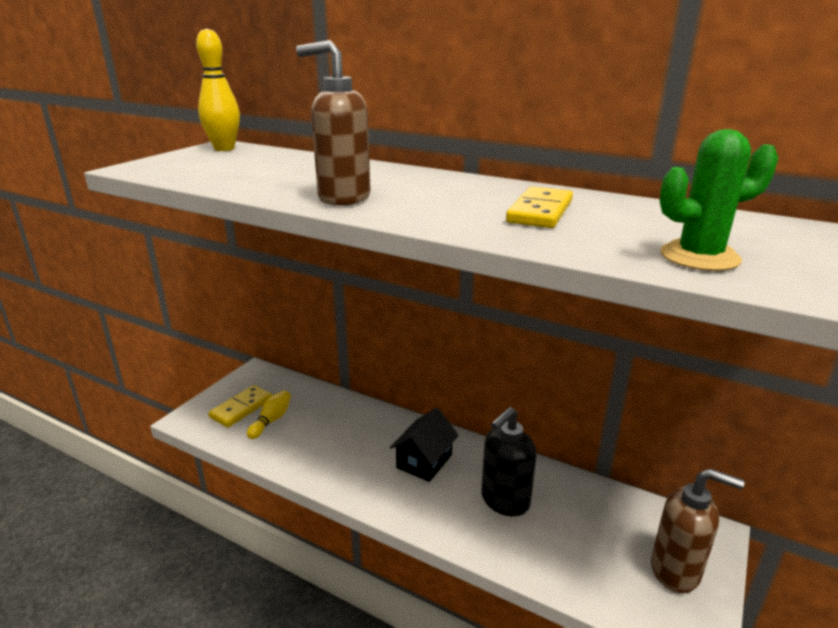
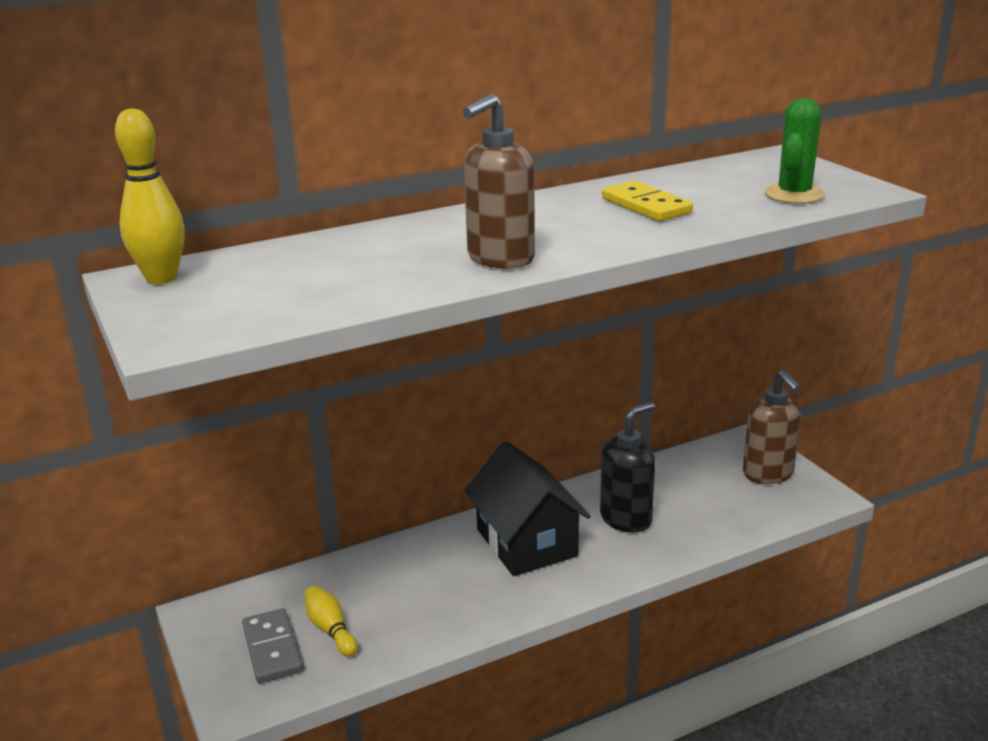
camera: 55 degrees left, 0 degrees up
(241, 408) = (272, 649): yellow domino -> grey domino
(424, 461) = (526, 543): black house -> black house, size x1.55
(504, 501) = (626, 519): black soap dispenser -> black soap dispenser turned 120 degrees counterclockwise
(676, 570) = (768, 474): brown soap dispenser -> brown soap dispenser turned 105 degrees clockwise

